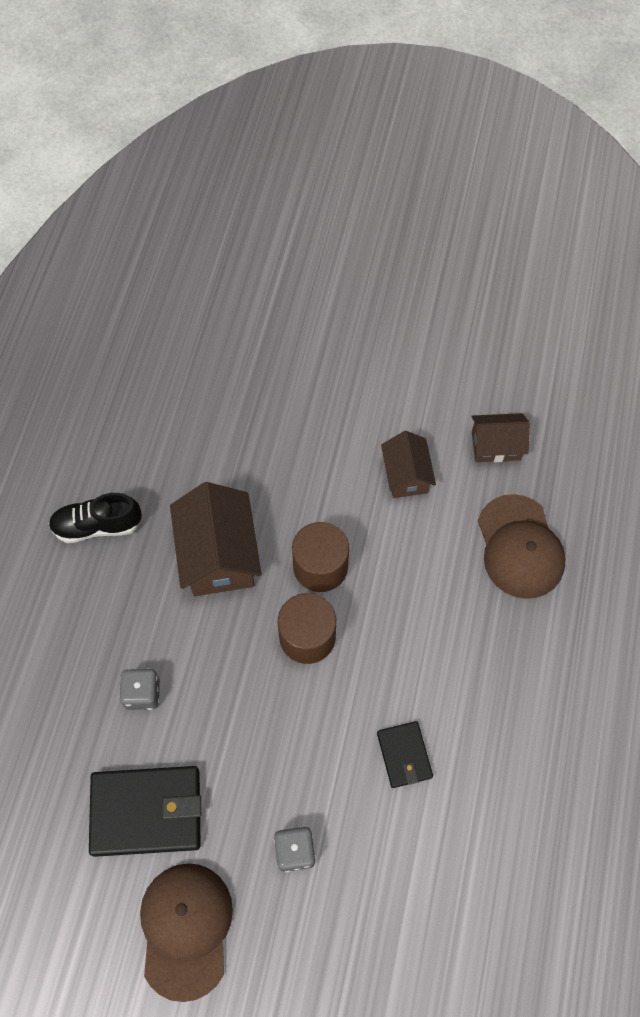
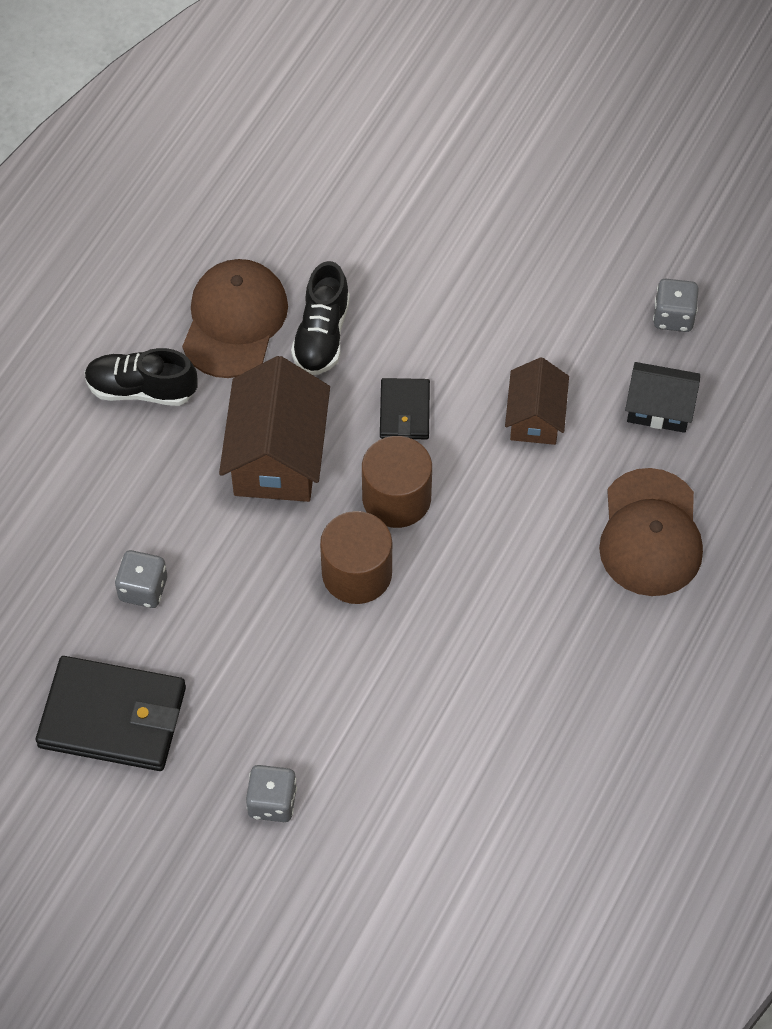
camera: 15 degrees right, 5 degrees down
(186, 929) = (123, 851): brown cap -> brown cap (234, 321)
(226, 448) = (322, 335): none -> black shoe
(404, 755) = (433, 732): black wallet -> black wallet (404, 411)
(484, 371) = (673, 316): none -> grey dice
(495, 445) = (659, 408): brown house -> black house

